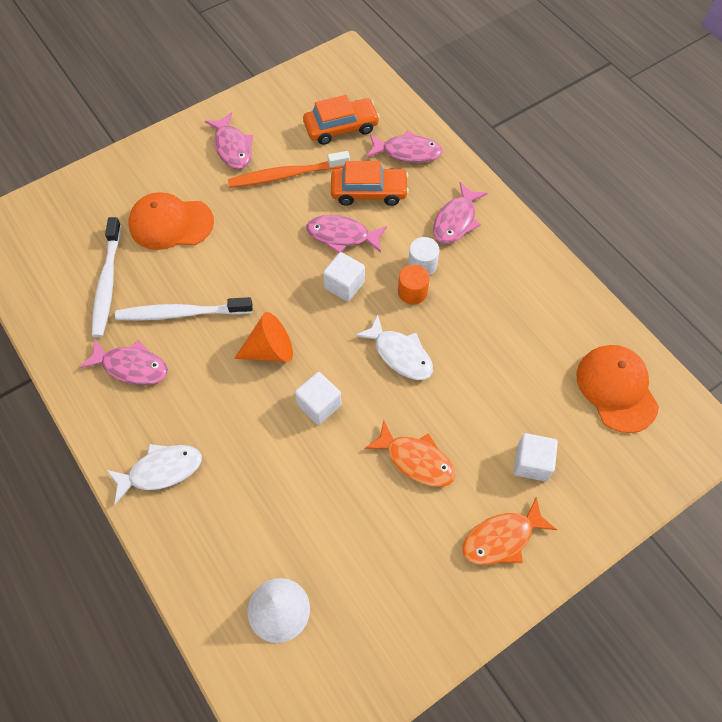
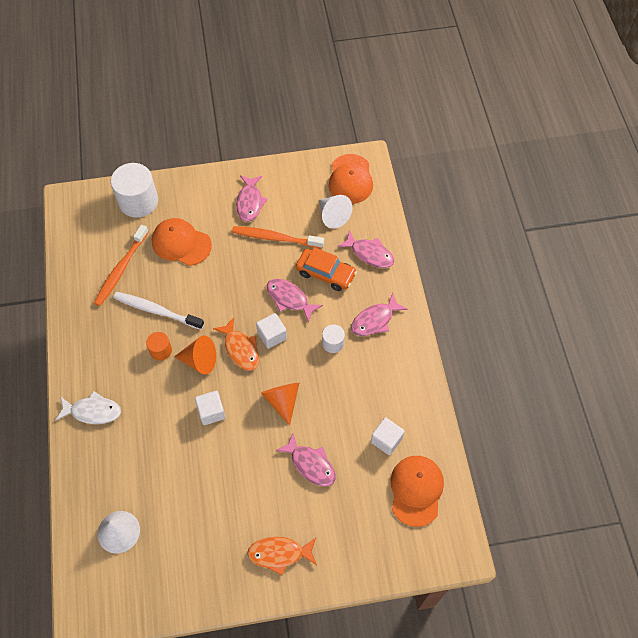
camera: 25 degrees right, 0 degrees up
(88, 196) = (138, 201): none -> white cylinder
(107, 283) = (121, 269): white toothbrush -> orange toothbrush
(132, 367) = (108, 334): pink fish -> pink fish (311, 464)
(339, 82) = (350, 179): none -> orange cap
(341, 127) = (333, 216): orange car -> white cone
(400, 354) = (282, 401): white fish -> orange cone
(412, 292) = (315, 360): orange cylinder -> orange cylinder (161, 350)
(416, 460) = (253, 477): orange fish -> orange fish (240, 349)
(531, 463) = (327, 514): white cube -> white cube (386, 440)

